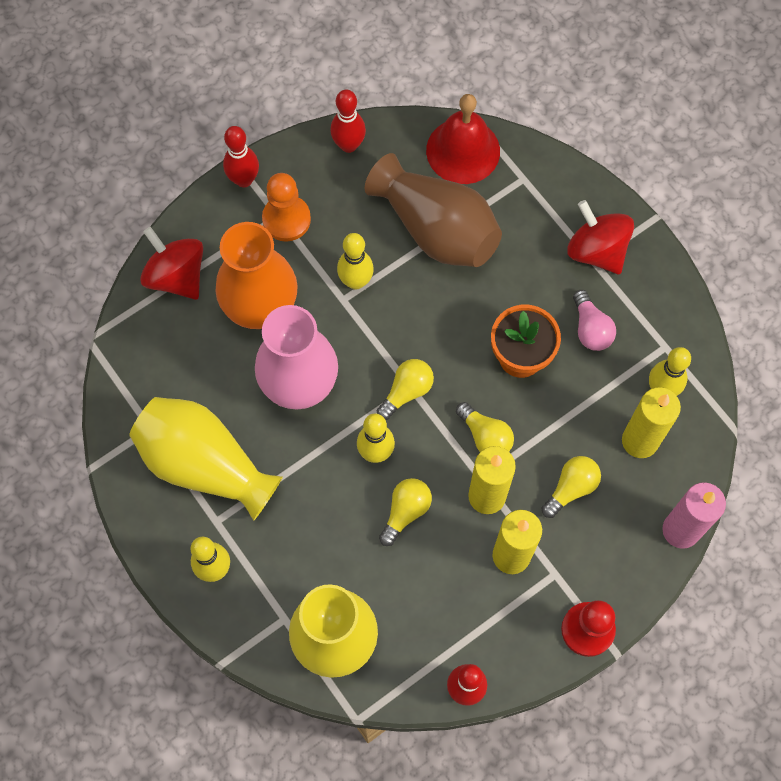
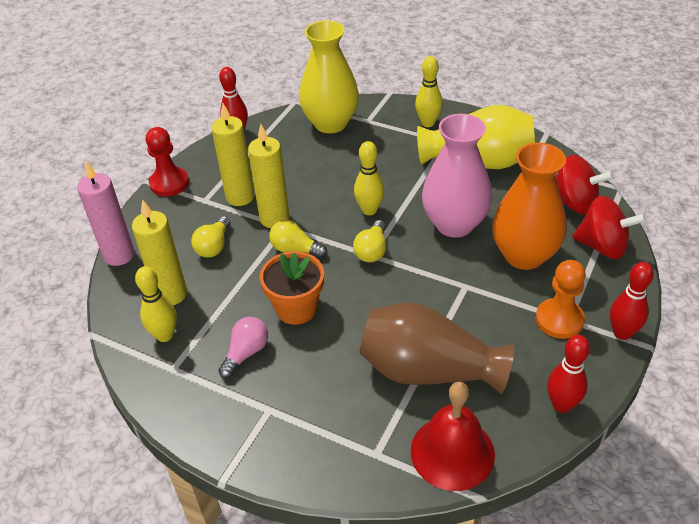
camera: 155 degrees right, 25 degrees down
(356, 281) = (465, 302): yellow bowling pin -> none
(405, 512) = (327, 190): yellow light bulb -> none
(590, 329) = (246, 353): pink light bulb -> pink light bulb turned 75 degrees clockwise
(596, 250) = (270, 419): red spinning top -> red spinning top (574, 203)

